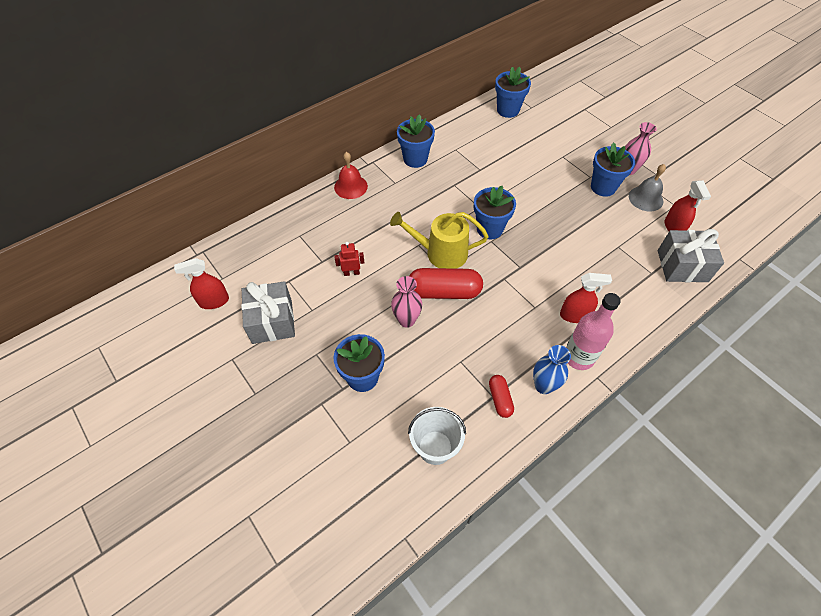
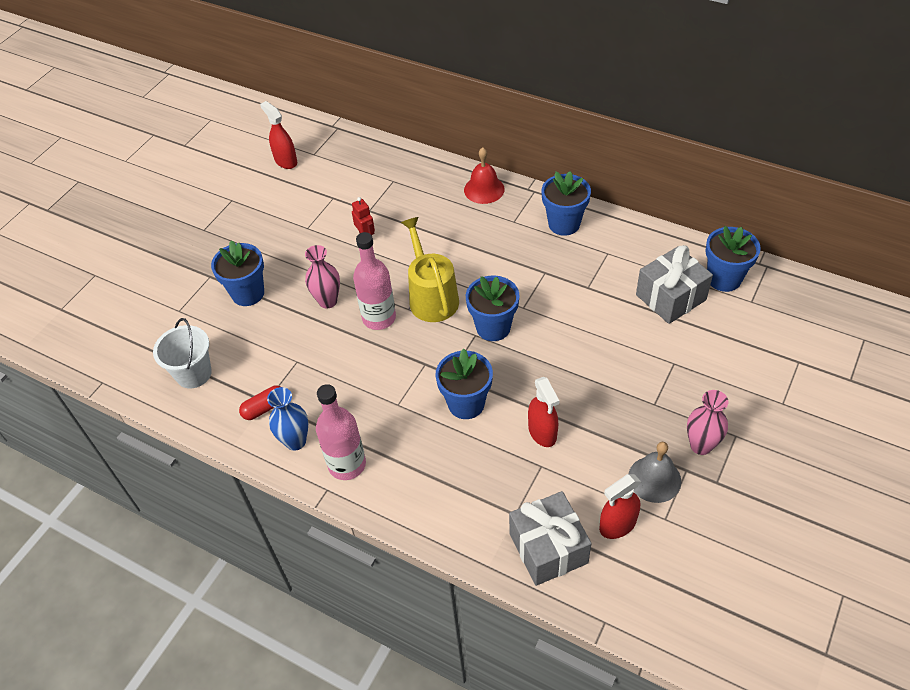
camera: 70 degrees right, 5 degrees down
(272, 321) = (281, 207): grey gift -> grey gift (670, 297)
(444, 292) = (379, 318): red capsule -> pink bottle
(575, 315) = (404, 446): red spray bottle -> red spray bottle (542, 432)
(603, 187) = (643, 423): blue flower pot -> blue flower pot (466, 404)

